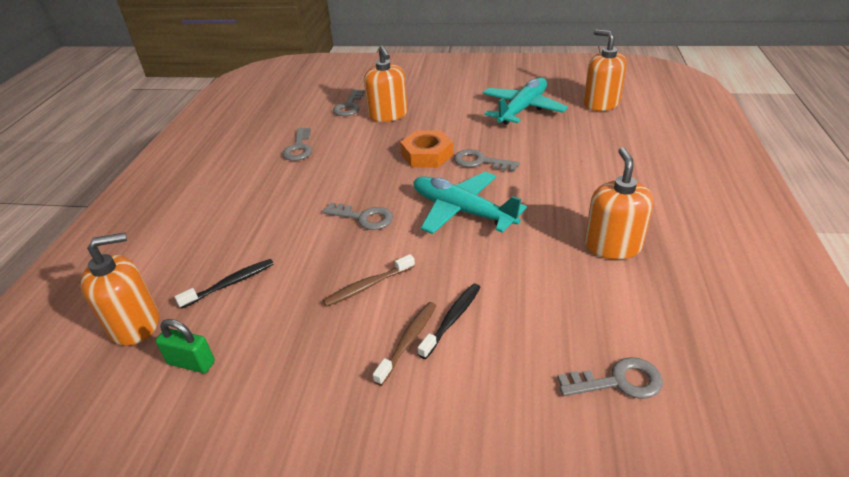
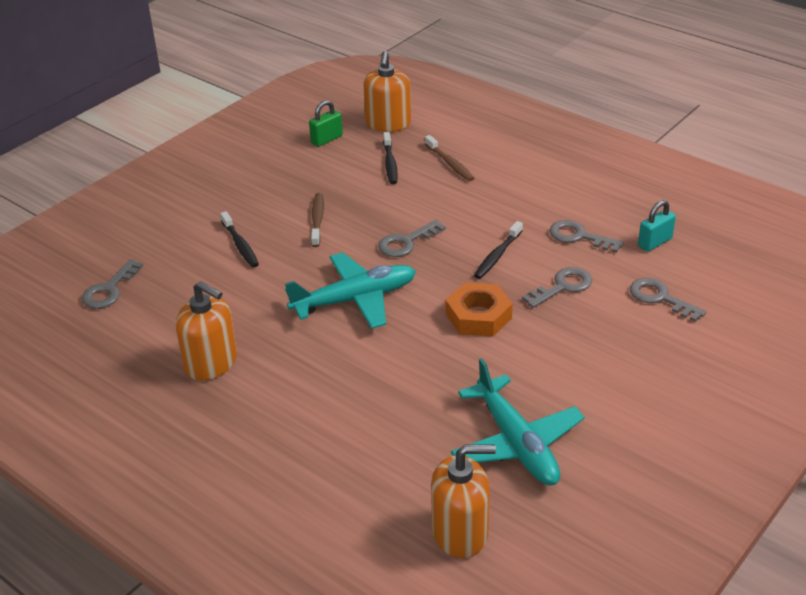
camera: 120 degrees right, 0 degrees up
(287, 122) = (655, 242): none -> turquoise padlock
(349, 171) = (497, 256): none -> black toothbrush
(388, 115) = (606, 321): orange soap dispenser -> none
(408, 341) = (245, 220): brown toothbrush -> brown toothbrush (450, 163)
(480, 162) = (426, 347): grey key -> grey key (563, 287)

